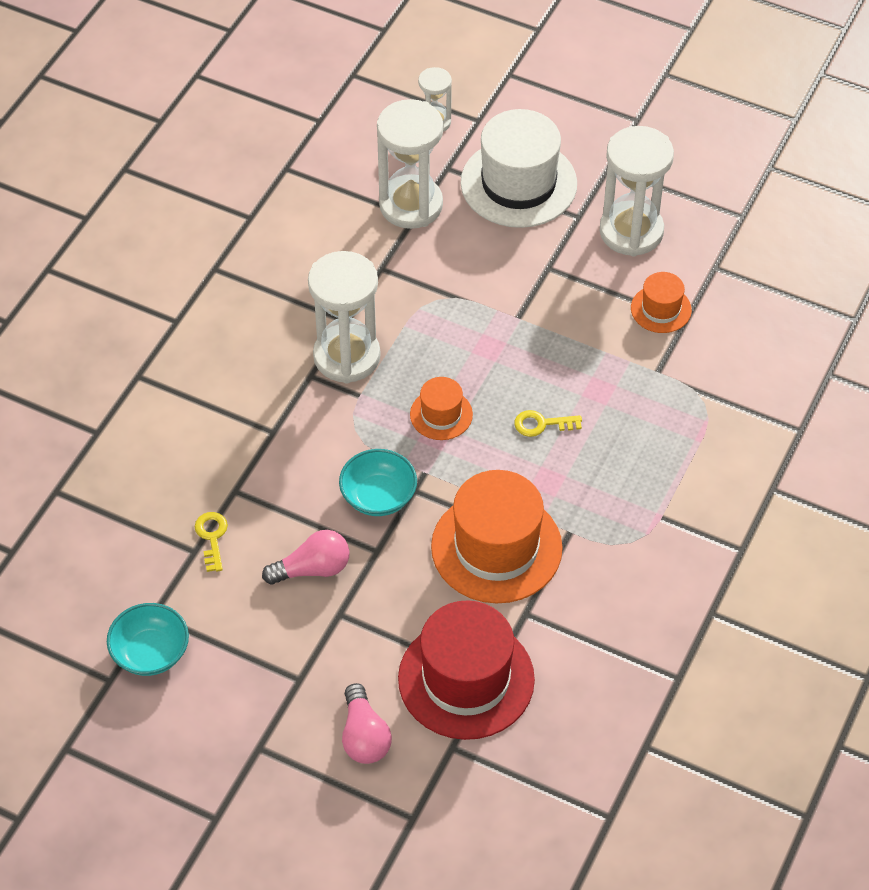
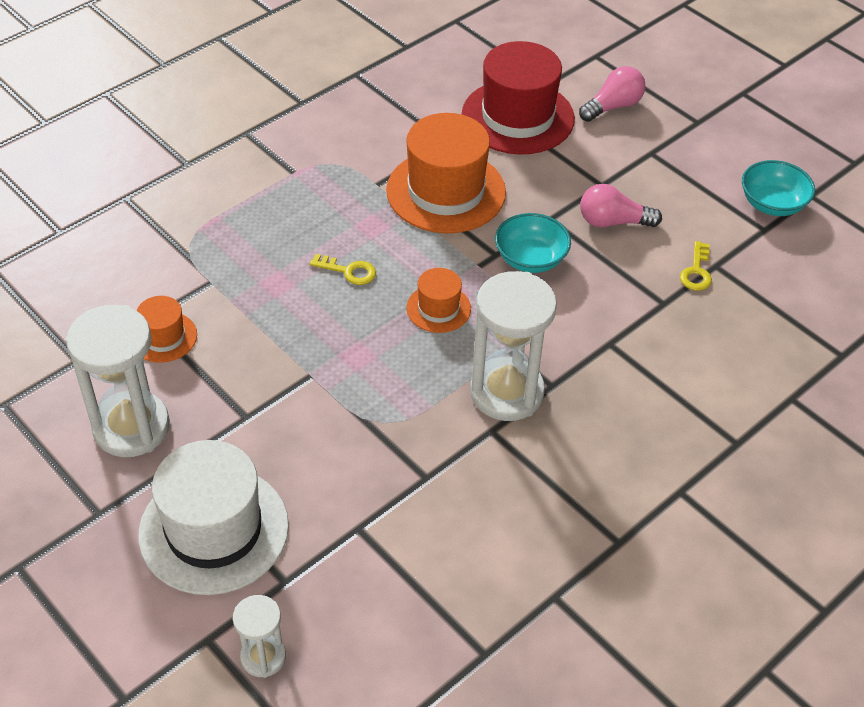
camera: 160 degrees left, 5 degrees down
(364, 736) = (613, 106): pink light bulb -> pink light bulb turned 45 degrees clockwise
(411, 205) = (354, 545): white hourglass -> none

